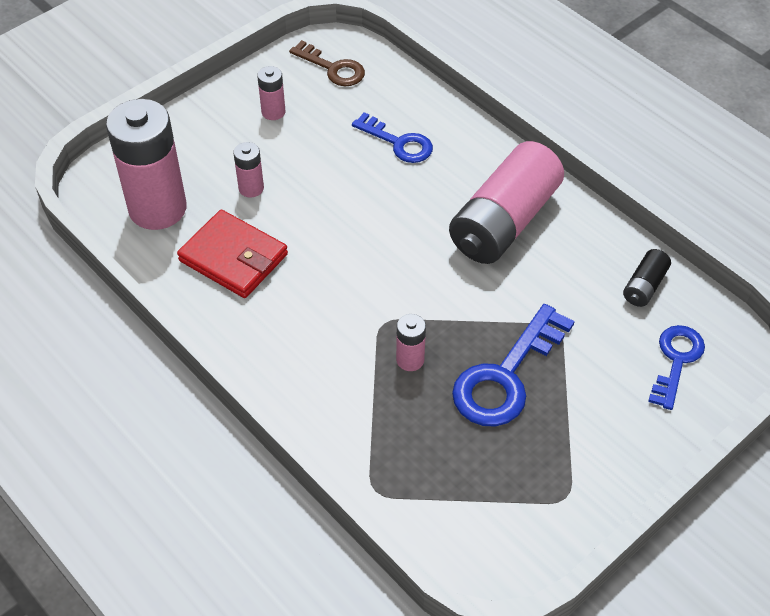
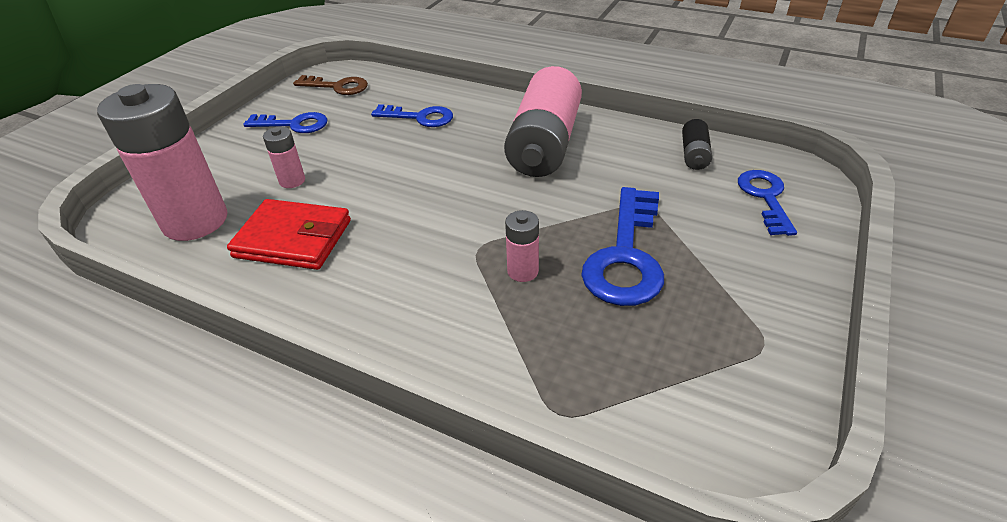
camera: 20 degrees left, 10 degrees down
(273, 112) = (294, 124): pink battery -> blue key

